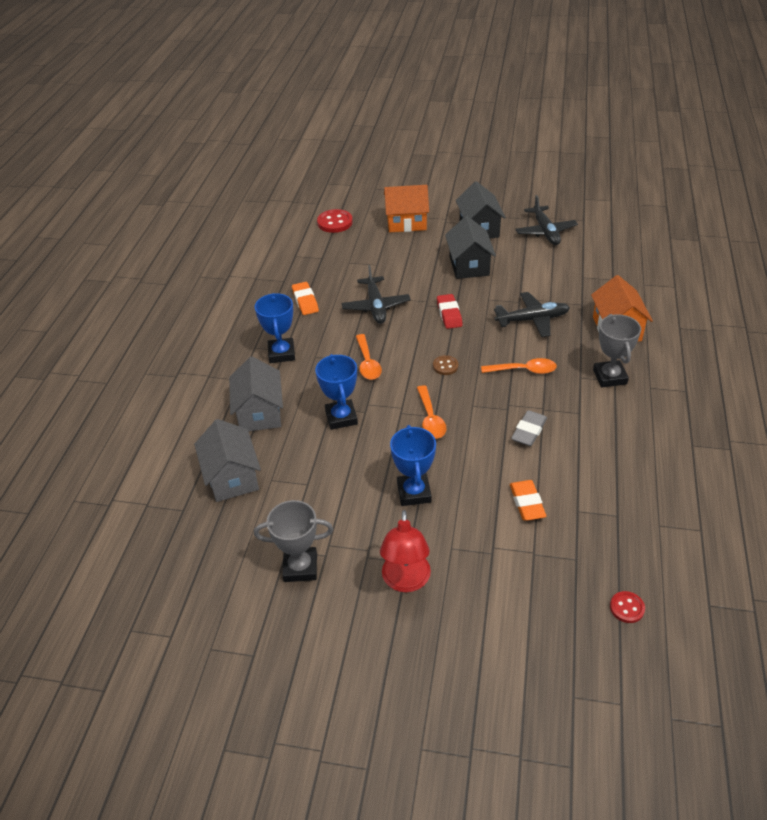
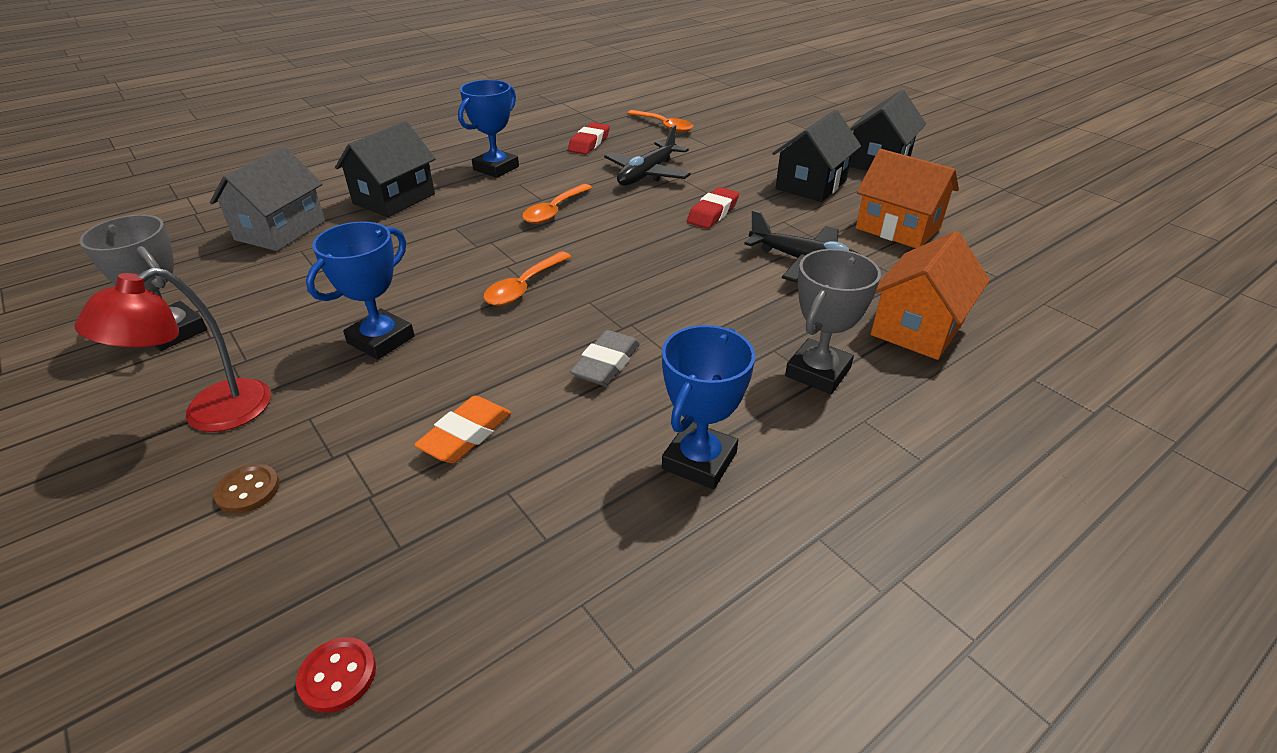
camera: 40 degrees right, 5 degrees down
(259, 413) = (394, 199): grey house -> black house
(305, 301) = (589, 143): orange eraser -> red eraser
(335, 222) = (724, 103): red button -> none
(341, 417) = (447, 238): blue trophy -> blue trophy (699, 461)
(406, 222) = (799, 128): orange house -> orange house (898, 228)
(445, 366) = (626, 252): brown button -> brown button (248, 490)
(524, 370) = (710, 303): orange spoon -> orange spoon (664, 126)
(528, 431) = (606, 363): grey eraser -> grey eraser turned 45 degrees counterclockwise
(545, 232) = (967, 195): black plane -> none

